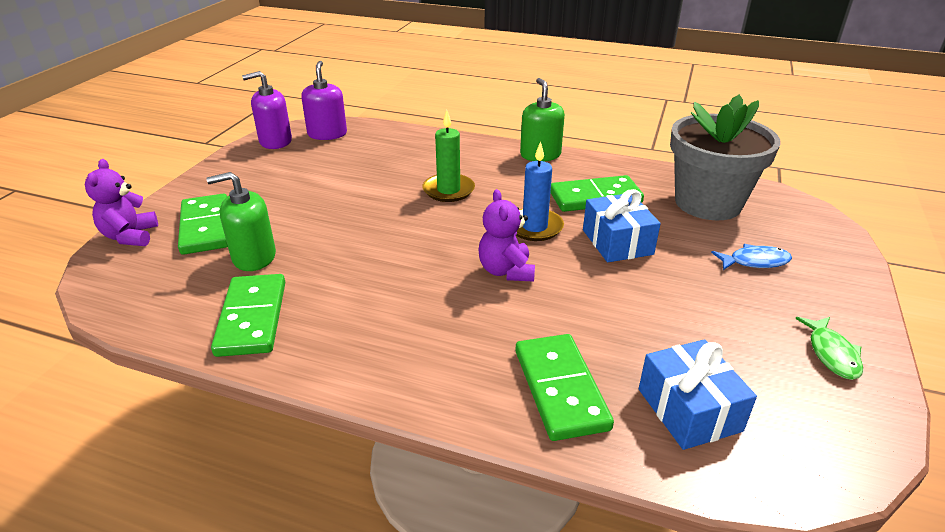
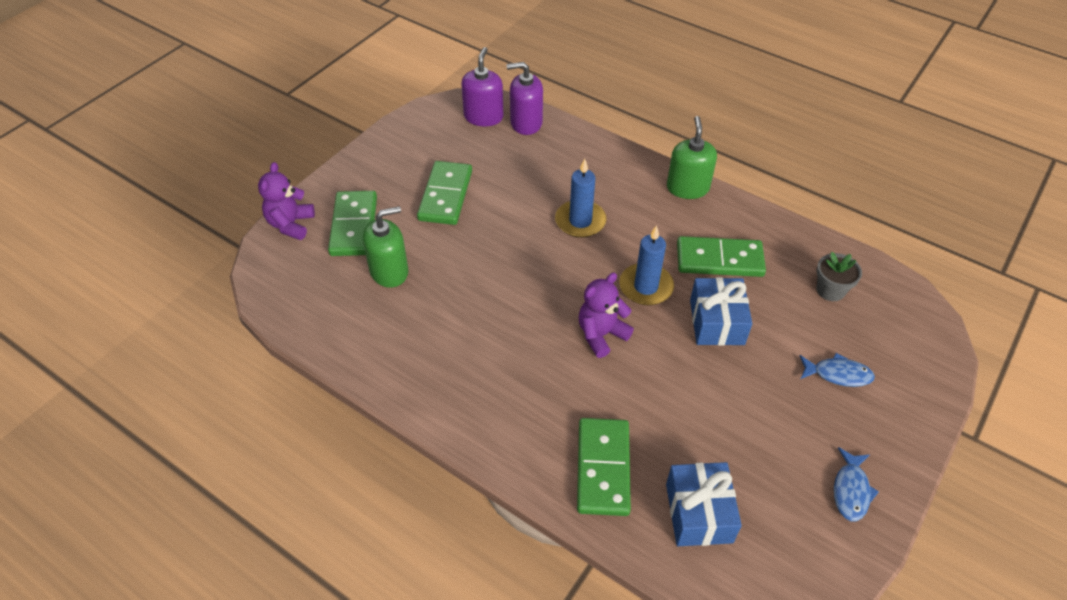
camera: 15 degrees right, 15 degrees up
(252, 318) = (378, 339): green domino -> green domino (445, 195)
(254, 257) = (389, 271): green soap dispenser -> green soap dispenser turned 150 degrees clockwise
(275, 141) = (432, 119): purple soap dispenser -> purple soap dispenser (526, 123)
(448, 190) = (580, 221): green candle -> blue candle
(506, 271) = (601, 335): purple teddy bear -> purple teddy bear turned 45 degrees clockwise
(708, 203) = (830, 290): grey flower pot -> grey flower pot, size x0.43
(832, 354) = (851, 490): green fish -> blue fish

